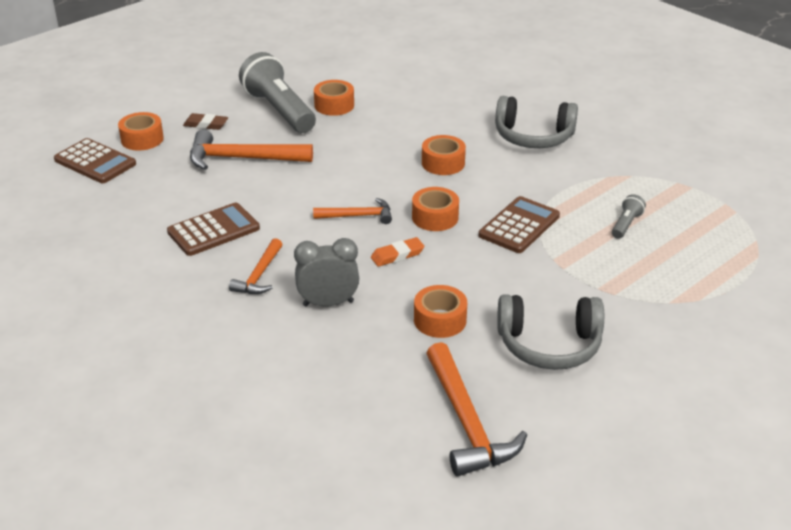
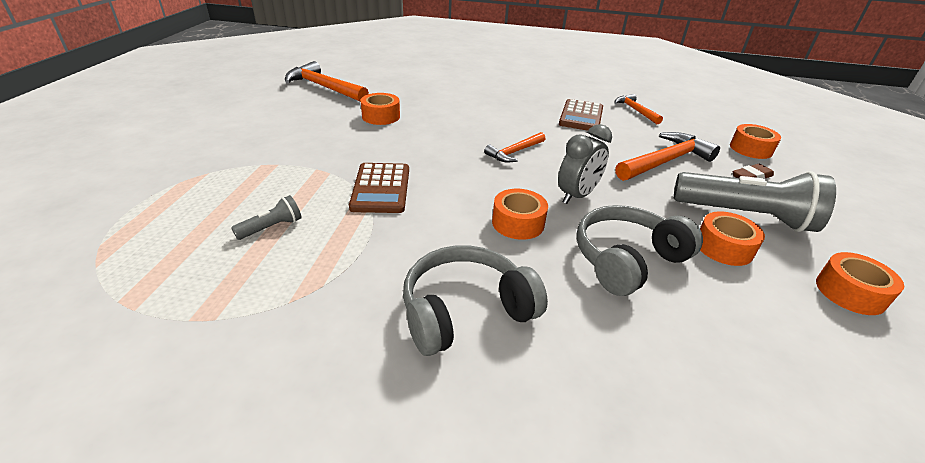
camera: 140 degrees right, 0 degrees up
(95, 162) = (729, 126): brown calculator -> none
(259, 275) = (514, 106): orange hammer -> orange hammer (635, 110)
(328, 303) = (456, 106): grey clock -> grey clock (576, 196)
(397, 255) = (451, 138): orange eraser -> none
(435, 217) = (458, 171): orange tape -> orange tape (850, 292)
(549, 345) = (298, 124): grey headphones -> grey headphones (627, 260)
(626, 224) = (272, 227): grey flashlight -> grey flashlight turned 120 degrees counterclockwise

